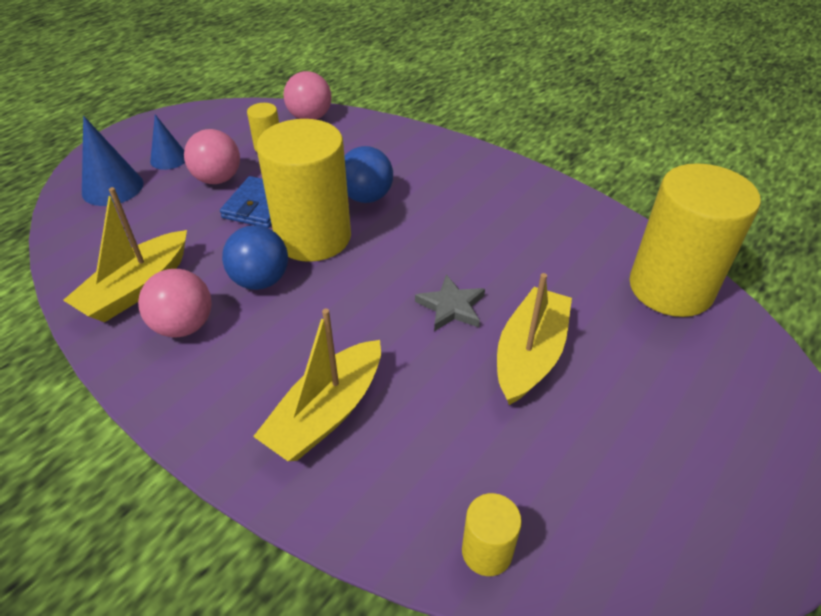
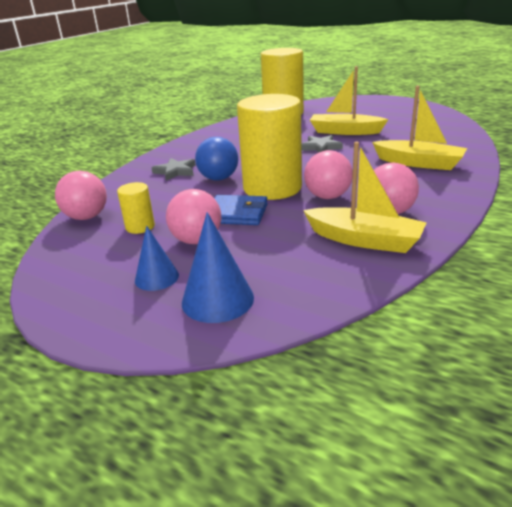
camera: 95 degrees left, 15 degrees down
(260, 280) = (327, 196): blue ball -> pink ball
(406, 165) = (175, 171): none -> grey star
(487, 551) = (455, 131): yellow cylinder -> none

